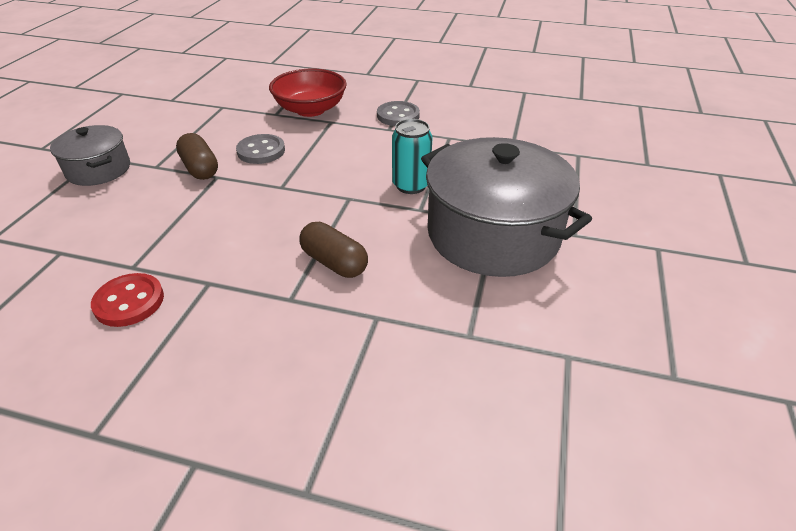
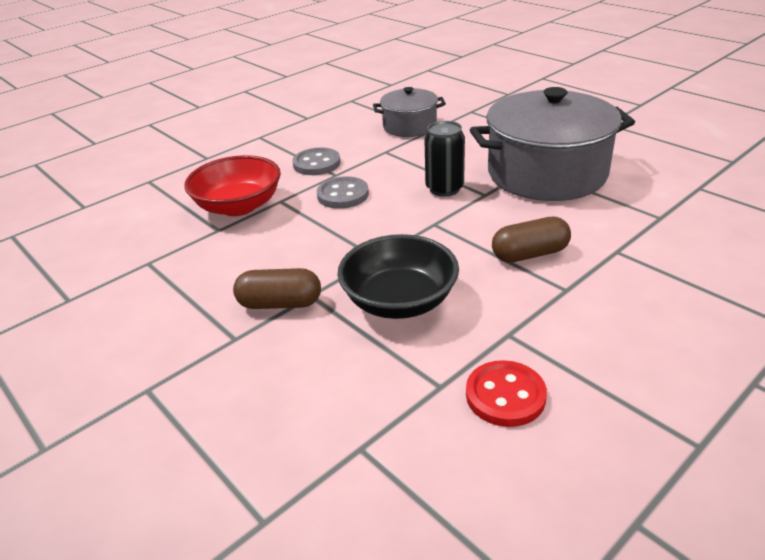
camera: 55 degrees left, 5 degrees down
(98, 170) = (186, 391): grey pot -> grey pot (409, 126)
(227, 216) = (399, 301): none -> black bowl
(261, 151) = (290, 255): grey button -> grey button (343, 195)
(411, 185) = (444, 188): turquoise can -> black can

